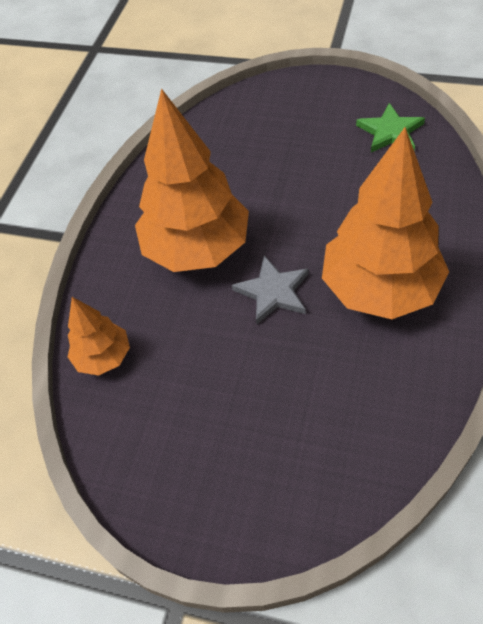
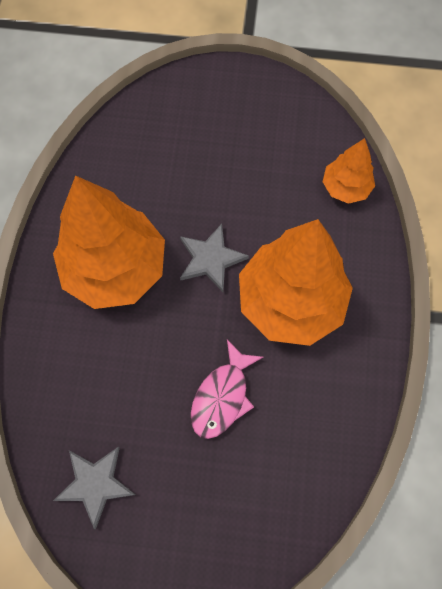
camera: 165 degrees right, 15 degrees up
(276, 181) = (222, 396): none -> pink fish
(390, 132) = (95, 484): green star -> grey star

